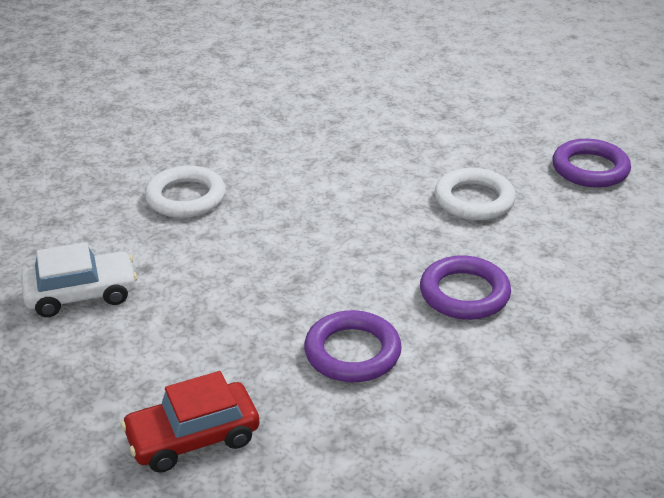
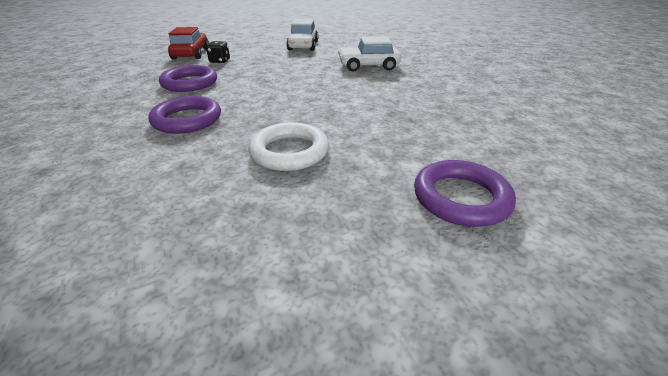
camera: 110 degrees right, 0 degrees up
(186, 197) = (368, 66): white ring -> white car
(225, 369) = (220, 61): none -> black dice
(590, 169) = (283, 256): purple ring -> purple ring (461, 198)

